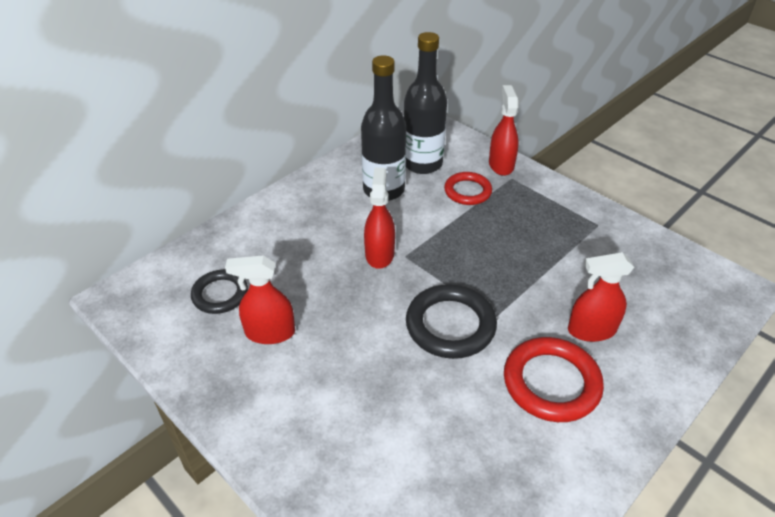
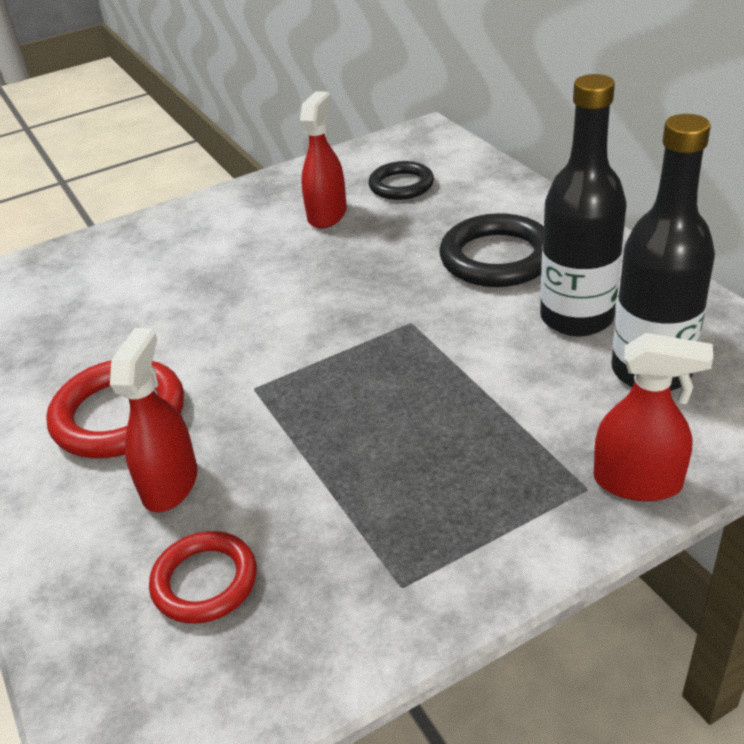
camera: 110 degrees right, 5 degrees down
(379, 254) = (423, 299): red spray bottle -> none
(450, 325) = (262, 344): black ring -> black ring (497, 258)
(467, 191) = (554, 415): red ring -> red ring (205, 581)

